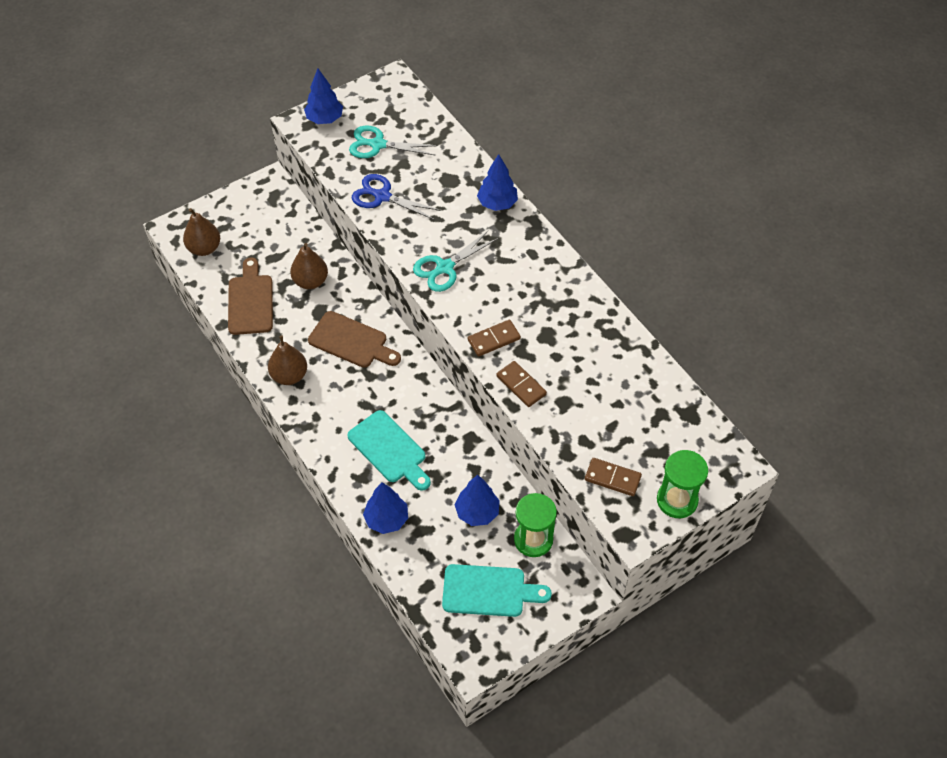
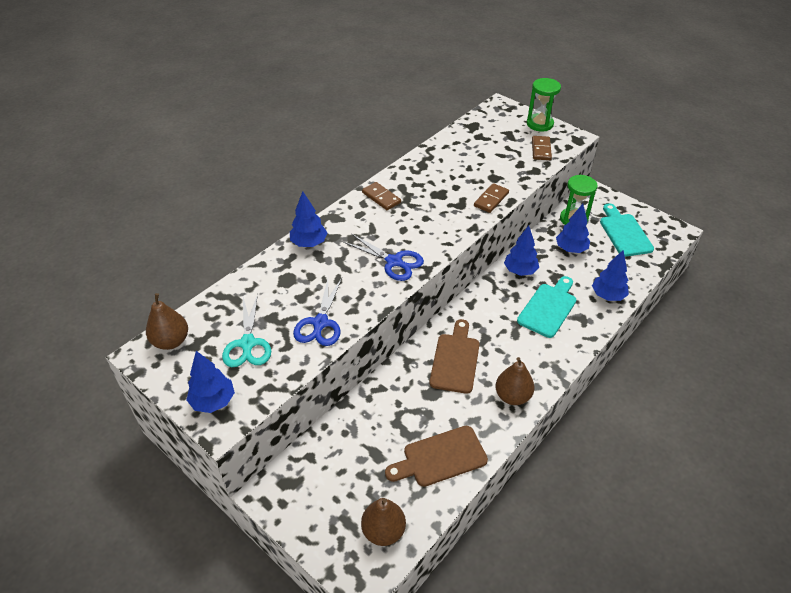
camera: 105 degrees left, 10 degrees down
(310, 281) = (397, 411): brown pear -> brown pear (171, 341)
(444, 268) = (394, 262): turquoise scissors -> blue scissors
(456, 442) = (520, 271): none -> blue tree
(494, 339) = (456, 220): brown domino -> brown domino (381, 197)

